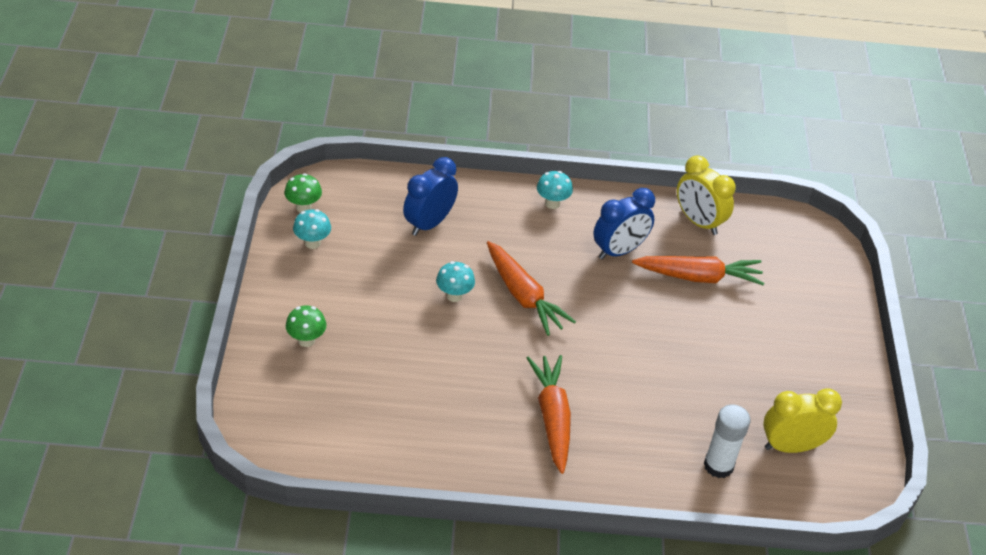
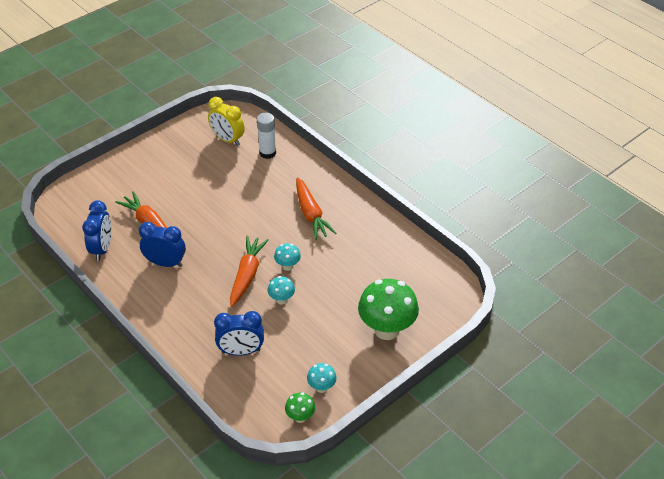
camera: 130 degrees left, 0 degrees up
(306, 340) = (386, 330): green mushroom -> green mushroom, size x2.12
(552, 203) = (158, 313): turquoise mushroom -> turquoise mushroom (287, 266)
(552, 418) = (311, 214): orange carrot -> orange carrot turned 60 degrees counterclockwise
(698, 222) = (102, 249): yellow clock -> blue clock

